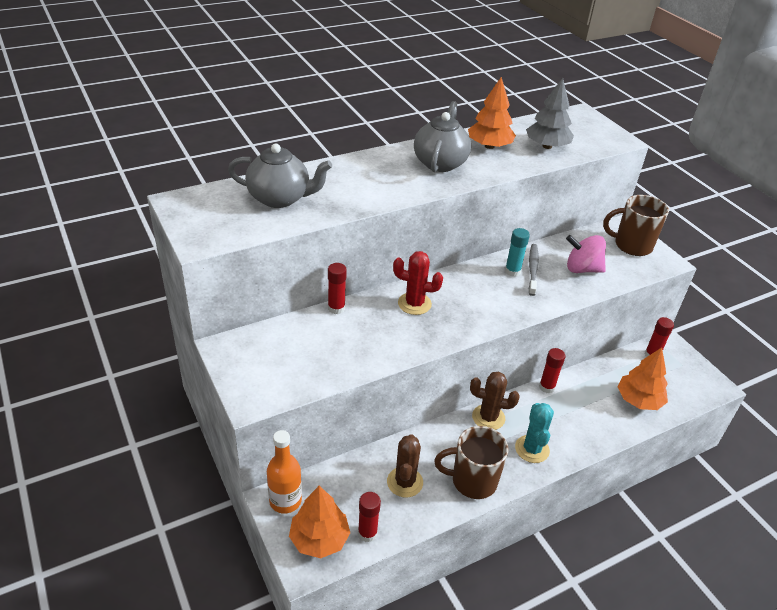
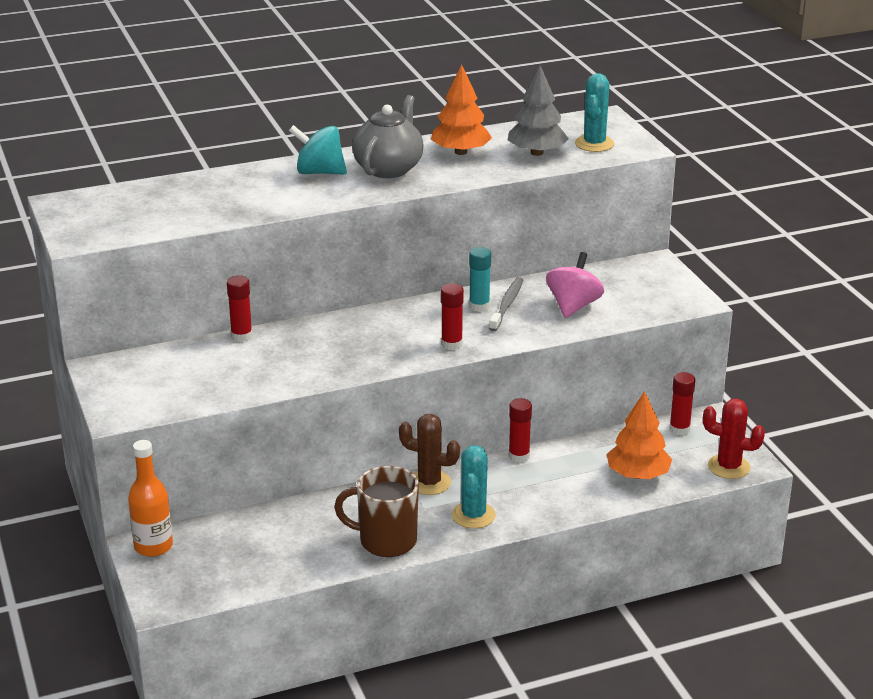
camera: 10 degrees right, 10 degrees down
(280, 198) = (179, 201): grey teapot -> none
(319, 539) = (184, 581): orange tree -> none
(367, 533) = (242, 580): red glue stick -> red glue stick (451, 344)
(386, 167) = (319, 172): none -> turquoise spinning top
(405, 482) = (301, 537): brown cactus -> none
(414, 304) = (339, 334): red cactus -> red cactus (728, 467)
(582, 269) = (573, 306): pink spinning top -> pink spinning top turned 90 degrees clockwise
(585, 137) = (594, 144): none -> turquoise cactus
(632, 245) = (655, 283): brown mug -> none

